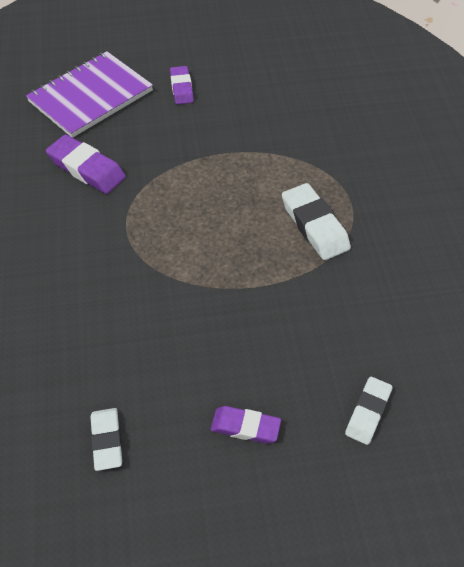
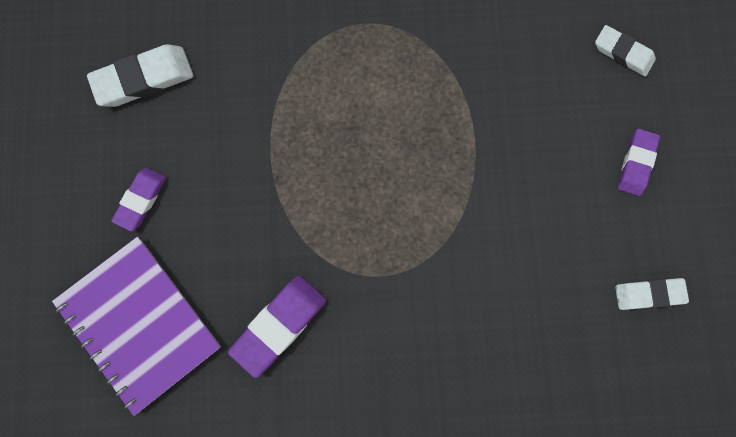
camera: 85 degrees left, 25 degrees up
(181, 88) = (141, 200): purple eraser -> purple eraser turned 60 degrees counterclockwise
(314, 225) = (396, 66): white eraser -> white eraser (143, 79)

